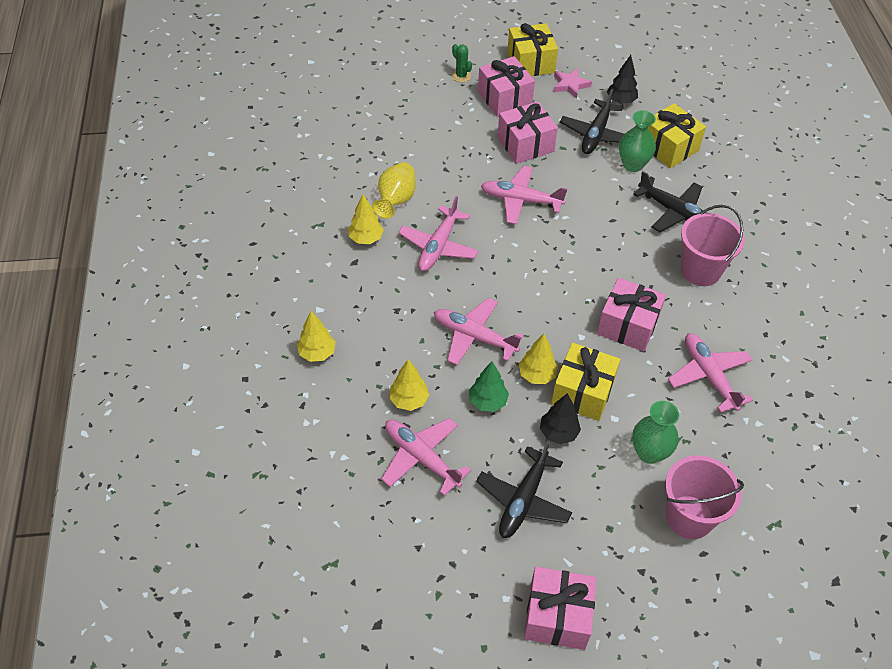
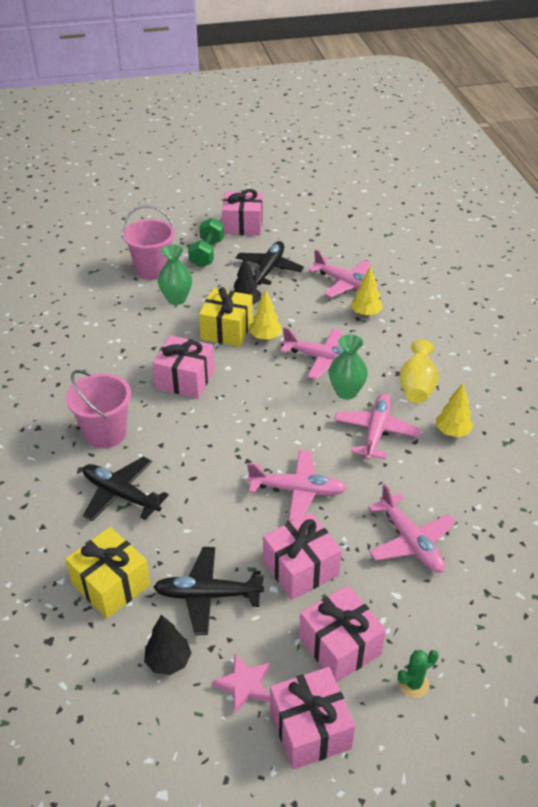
camera: 175 degrees right, 10 degrees down
(317, 353) = (452, 336): yellow tree -> none
(395, 200) = (437, 476): yellow vase -> yellow vase (417, 387)
(461, 76) = (413, 684): green cactus -> green cactus turned 75 degrees counterclockwise
(487, 402) = (303, 318): green tree -> none
(530, 63) = (310, 729): yellow gift -> pink gift
(596, 134) = (207, 595): black plane -> black plane turned 105 degrees counterclockwise
(613, 547) = (207, 253): none -> green dumbbell
(632, 165) = (162, 552): green vase -> green vase (346, 392)
(709, 376) = (119, 349): pink plane -> pink plane (410, 541)

